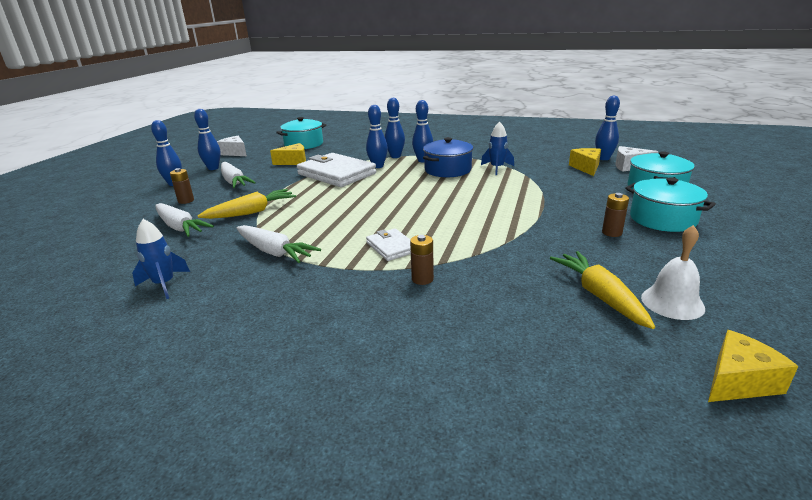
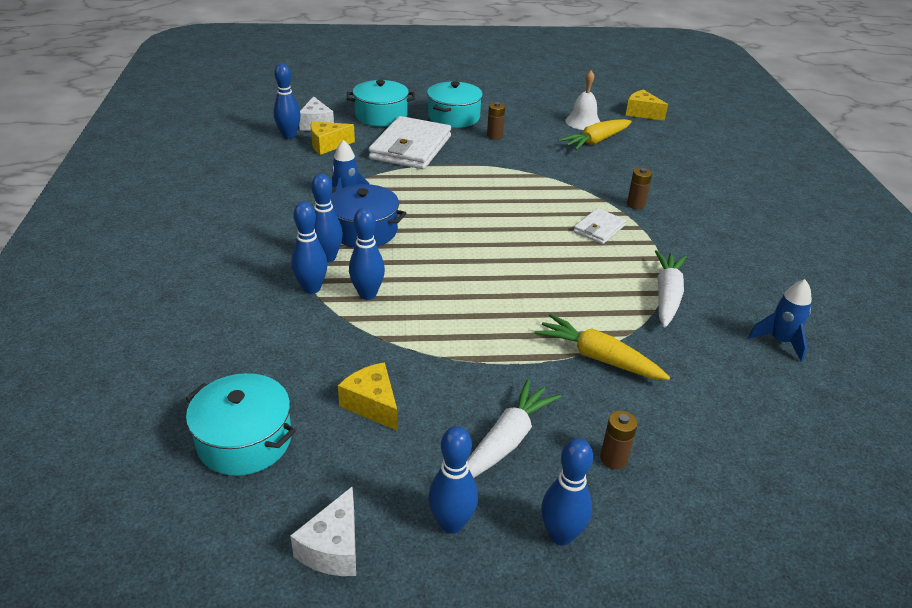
camera: 115 degrees left, 10 degrees up
(180, 227) = (685, 407): white carrot -> none
(336, 174) = (417, 327): white wallet -> white wallet (410, 147)

